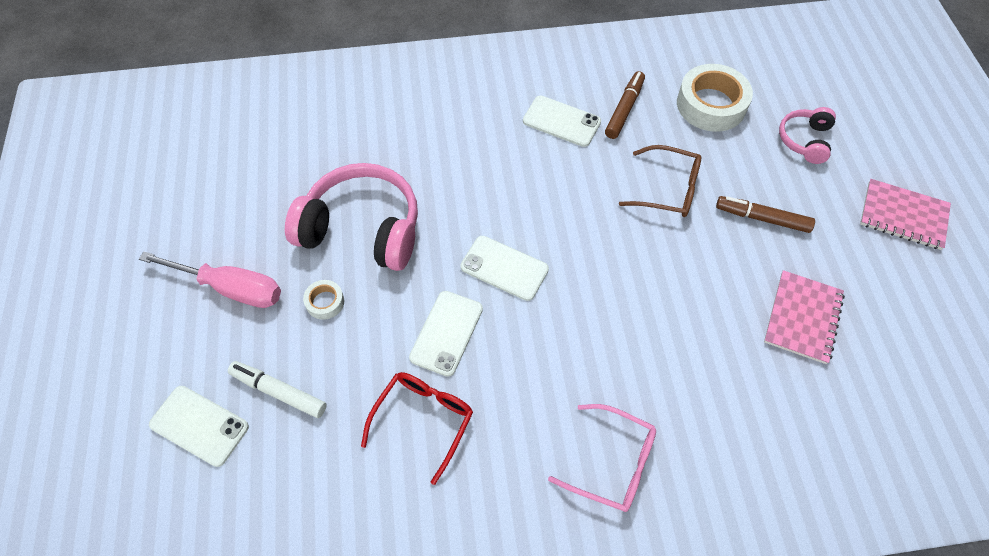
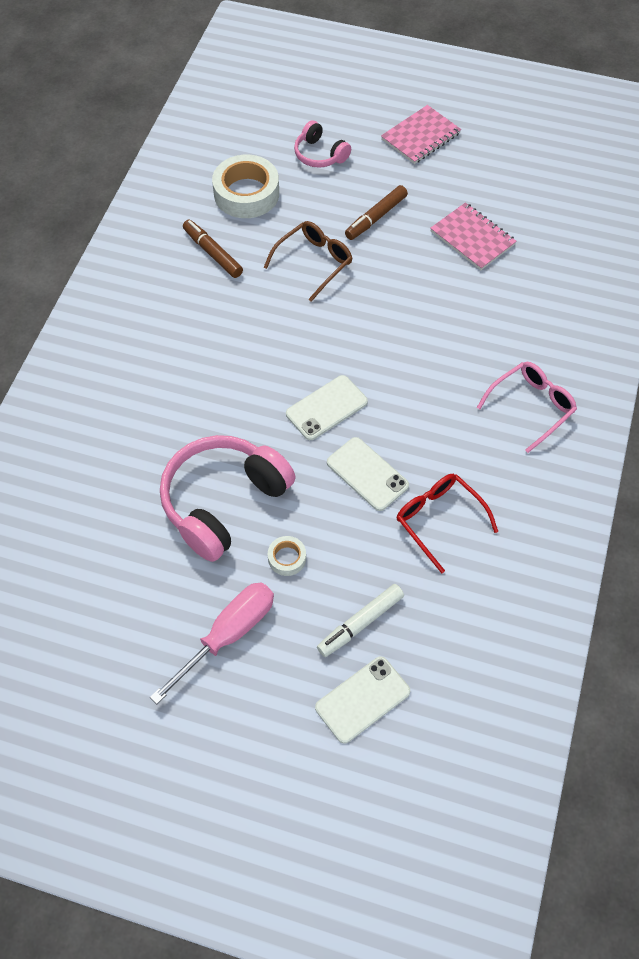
camera: 65 degrees left, 0 degrees up
(561, 121) = (197, 303): white phone -> none

